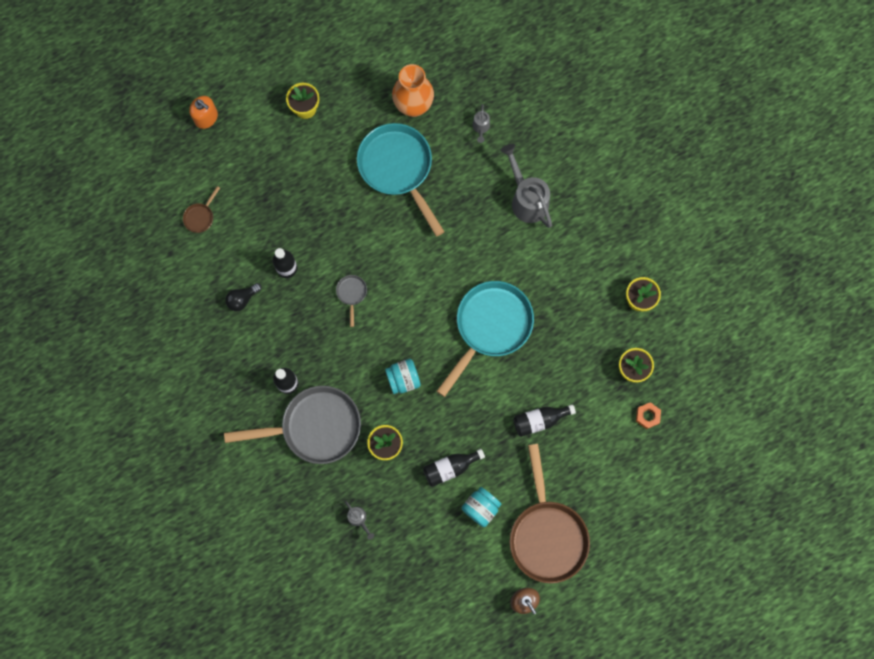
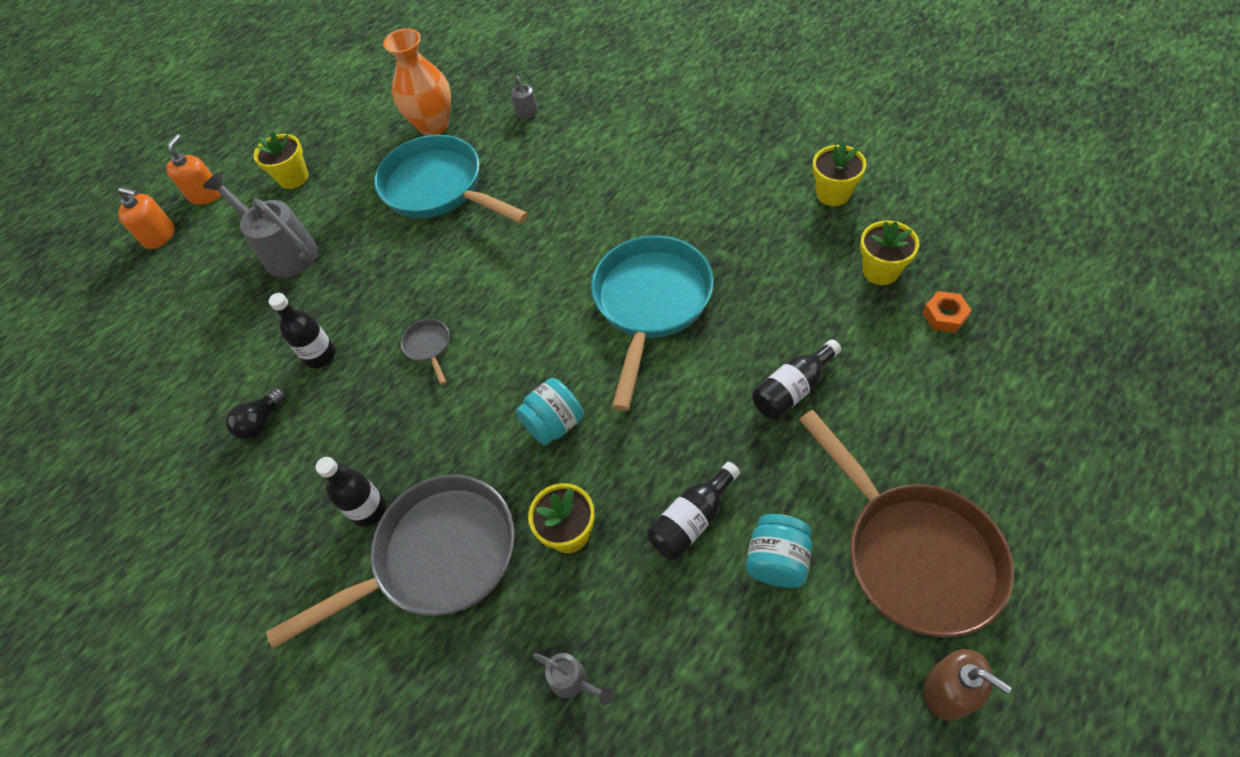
camera: 15 degrees left, 20 degrees down
(200, 217) = (172, 346): brown pan -> none
(243, 94) = (206, 195): none -> orange soap dispenser
(527, 199) = (622, 154): grey watering can -> grey watering can (285, 252)

